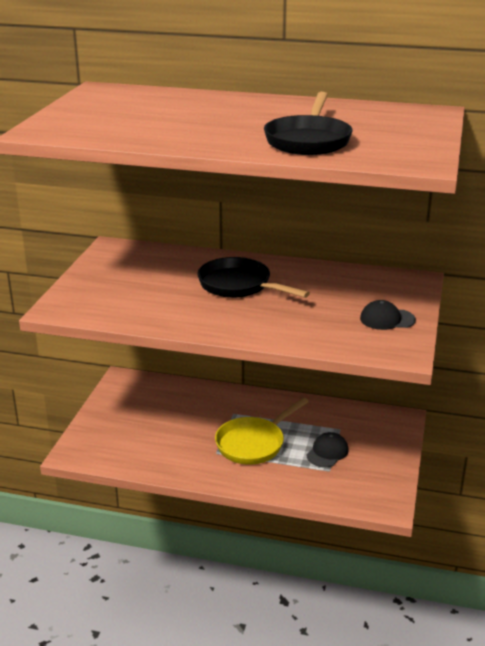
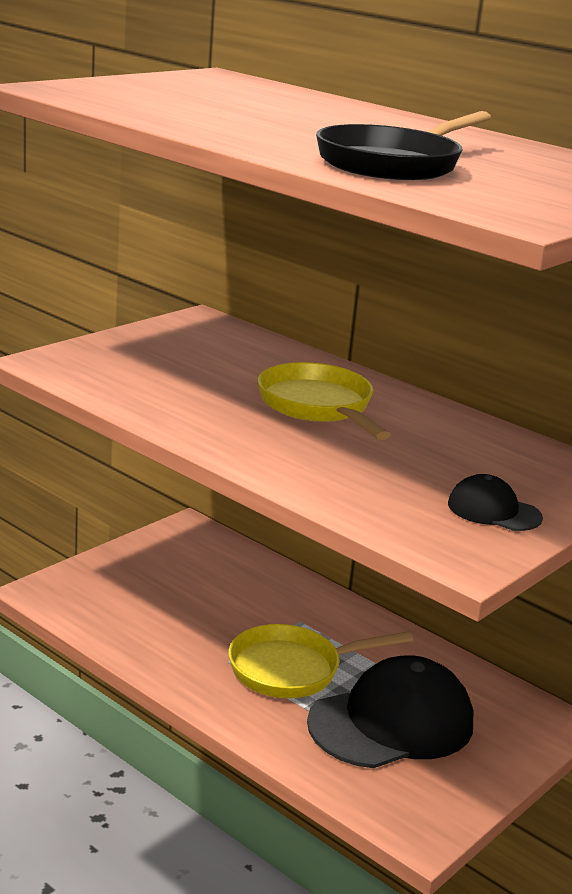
camera: 25 degrees right, 5 degrees down
(239, 286) = (318, 407): black pan -> yellow pan
(327, 452) = (391, 722): black cap -> black cap, size x2.11

